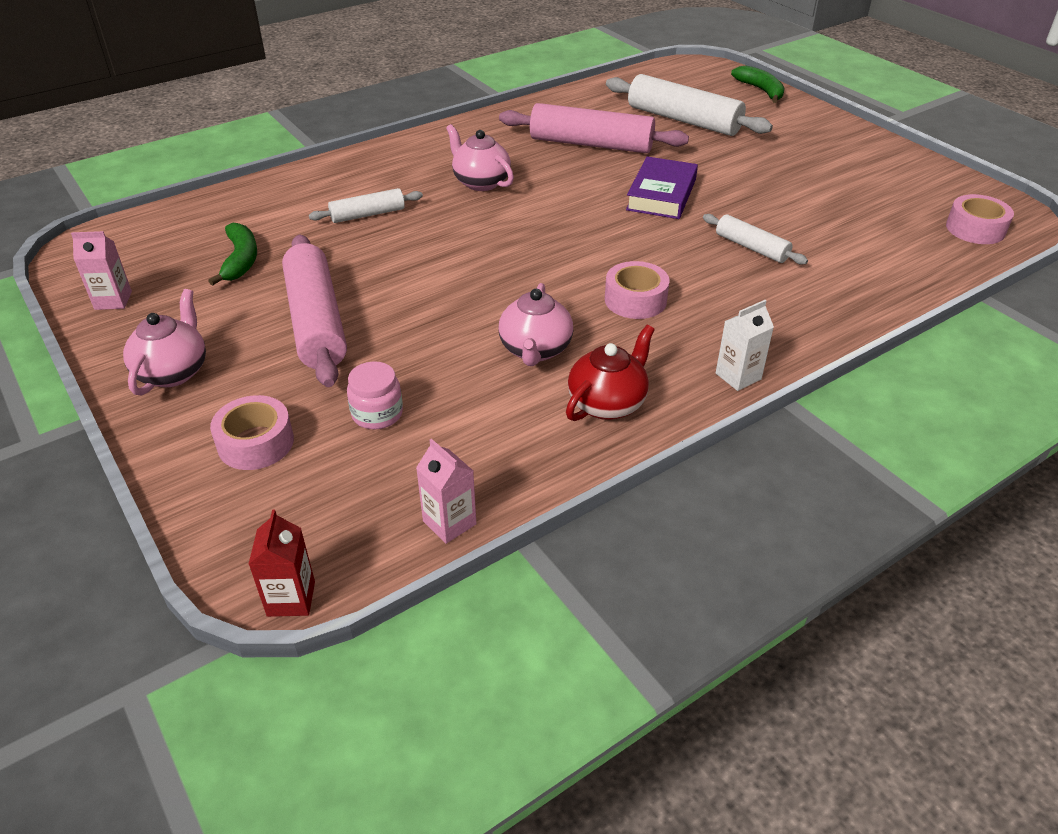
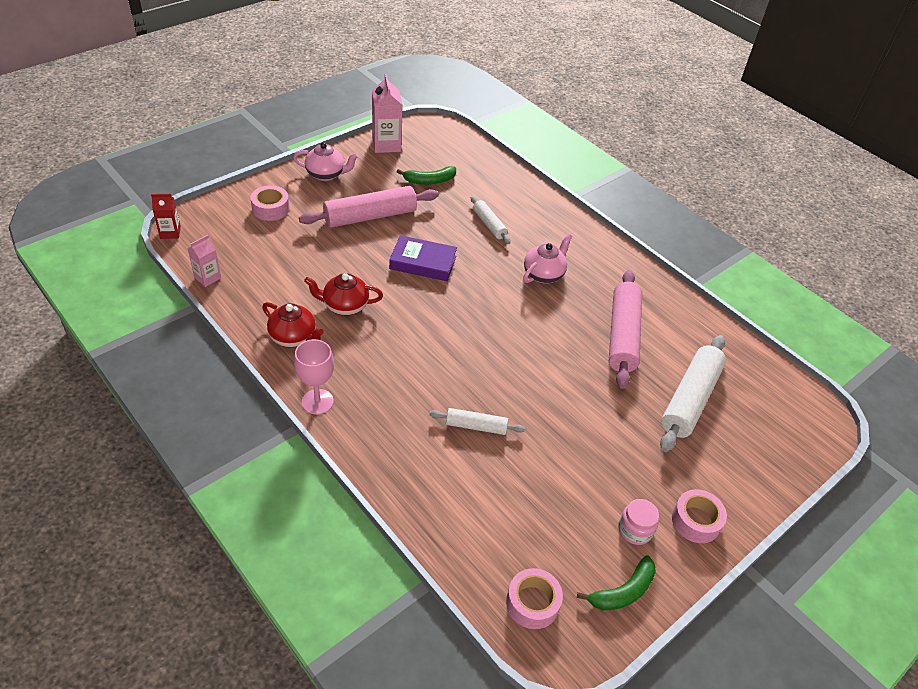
camera: 80 degrees right, 5 degrees up
(113, 300) = (386, 144): pink carton -> pink carton, size x1.68
(377, 414) = (290, 246): pink jar -> pink jar (635, 530)
(535, 350) = (345, 306): pink teapot -> red teapot
(635, 300) = (400, 354): pink tape -> pink tape (696, 521)
(661, 194) = (548, 376): purple book -> purple book (423, 262)
(738, 376) = (317, 401): white carton -> pink goblet
(751, 247) = (476, 426): white rolling pin -> white rolling pin turned 60 degrees clockwise
(761, 90) = (783, 468): green banana -> green banana (623, 591)

